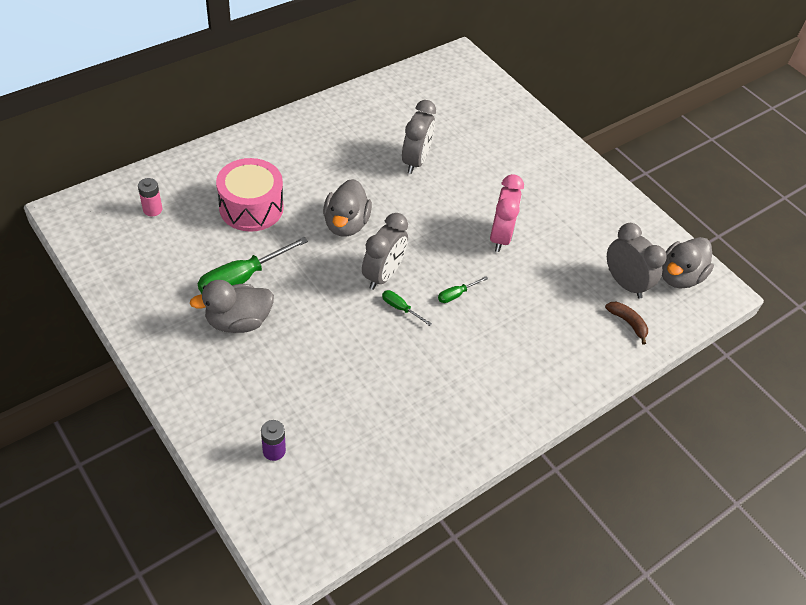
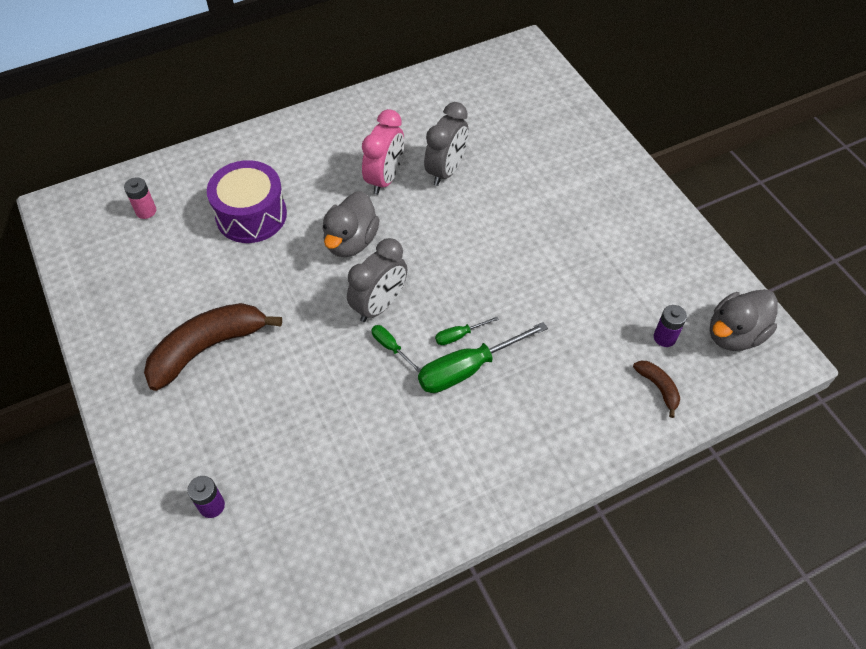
camera: 15 degrees right, 5 degrees up
(238, 321) = (207, 348): grey duck -> brown banana
(241, 279) = (222, 298): green screwdriver -> green screwdriver (467, 369)
(251, 207) = (251, 215): pink drum -> purple drum
(500, 237) = (525, 268): pink clock -> pink clock (385, 179)
(625, 283) = (664, 337): grey clock -> purple battery

